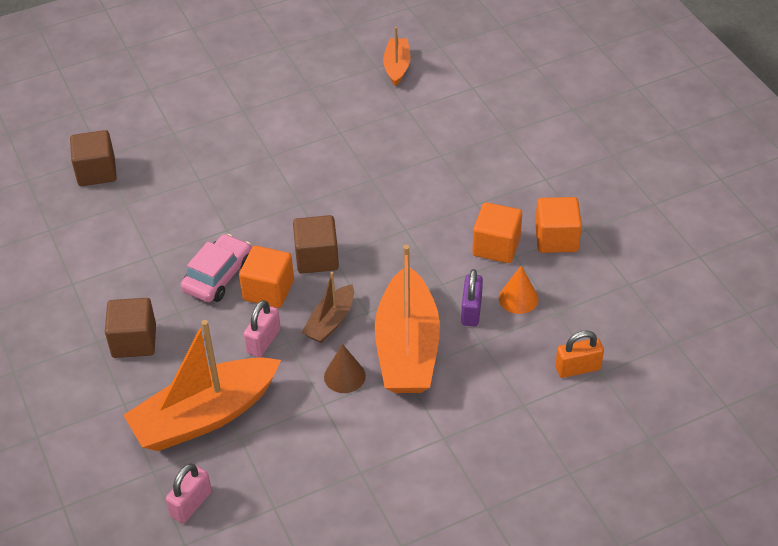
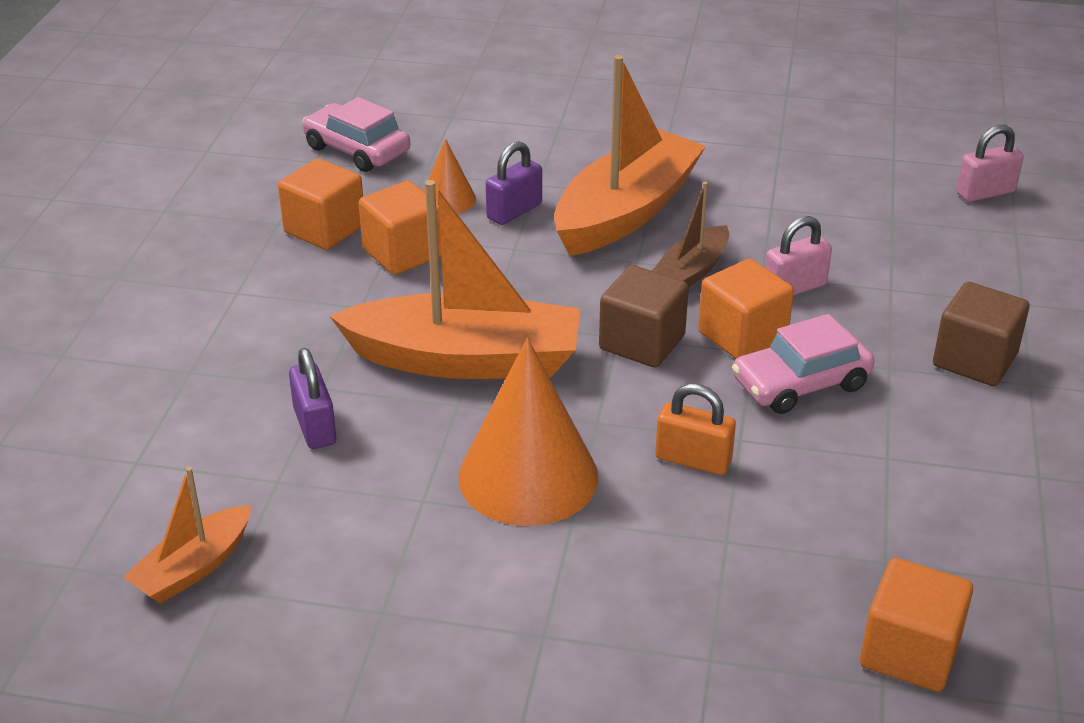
camera: 145 degrees left, 10 degrees down
(96, 172) = (909, 652): brown cube -> orange cube
(205, 416) = (922, 252): orange boat -> orange boat (465, 360)
(306, 163) = (528, 476): none -> orange cone
(330, 321) = (691, 271): brown boat -> brown boat turned 150 degrees clockwise
(344, 376) = (724, 219): brown cone -> none
(421, 137) = (315, 426): none -> purple padlock
(577, 368) = (469, 128): orange padlock -> orange padlock (693, 460)
(618, 307) = (357, 150): none -> pink car

